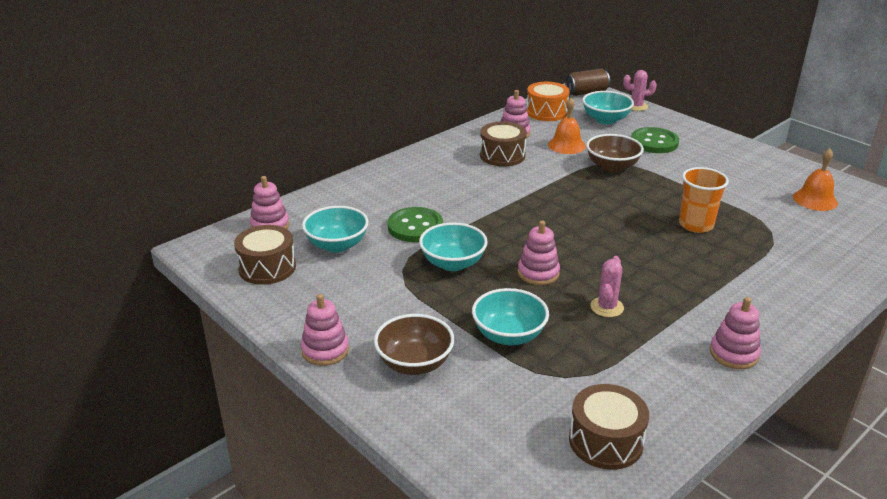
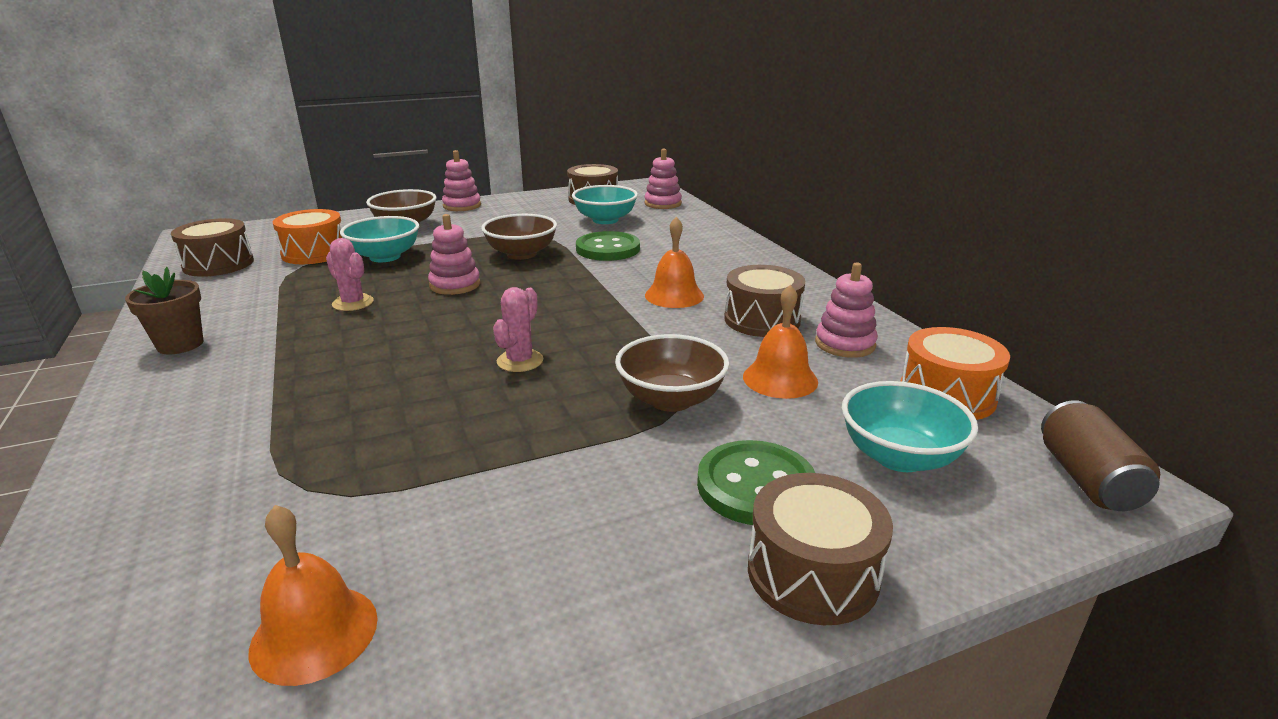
camera: 110 degrees right, 5 degrees down
(453, 263) = (521, 254): turquoise bowl -> brown bowl
(488, 185) = (674, 295): none -> orange bell
(531, 387) = (314, 253): none -> orange drum
(636, 106) = (993, 536): pink cactus -> pink cactus (520, 361)
(687, 130) = (812, 573): none -> brown drum
(696, 225) = (420, 416): orange cup -> none
(734, 354) = (180, 344): pink stacking toy -> brown flower pot

